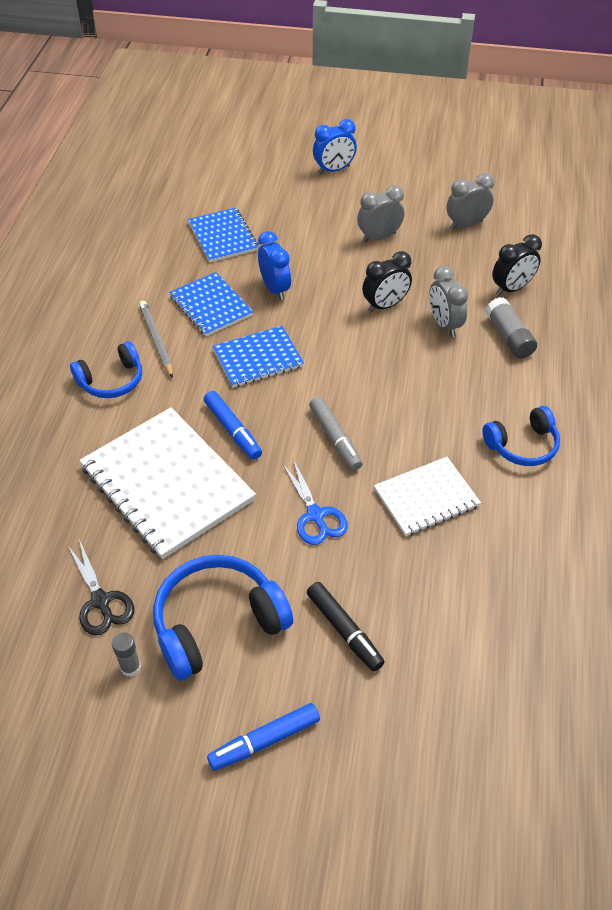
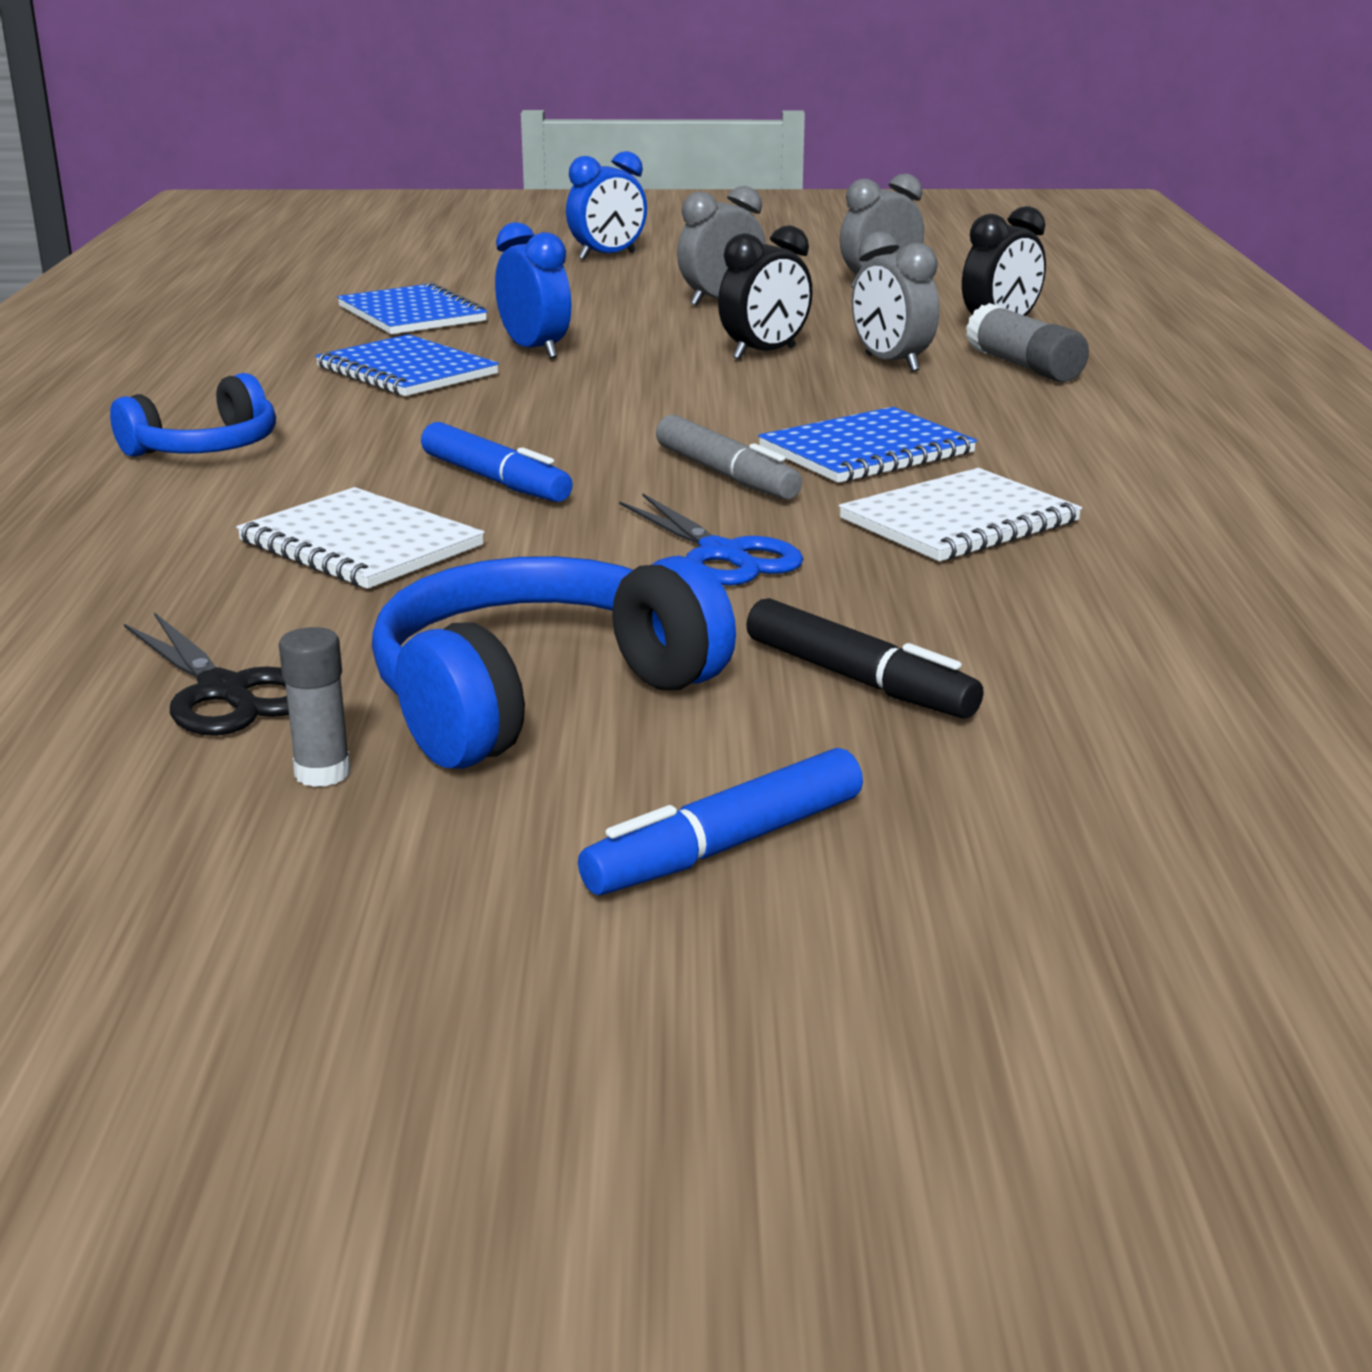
camera: 10 degrees left, 25 degrees down
(156, 340) = (297, 406): grey pencil -> none
(167, 484) = (360, 544): white notebook -> white notebook, size x0.58
(258, 358) = (524, 411): blue notebook -> blue notebook (866, 451)
(522, 445) = (1124, 458): blue headphones -> none

